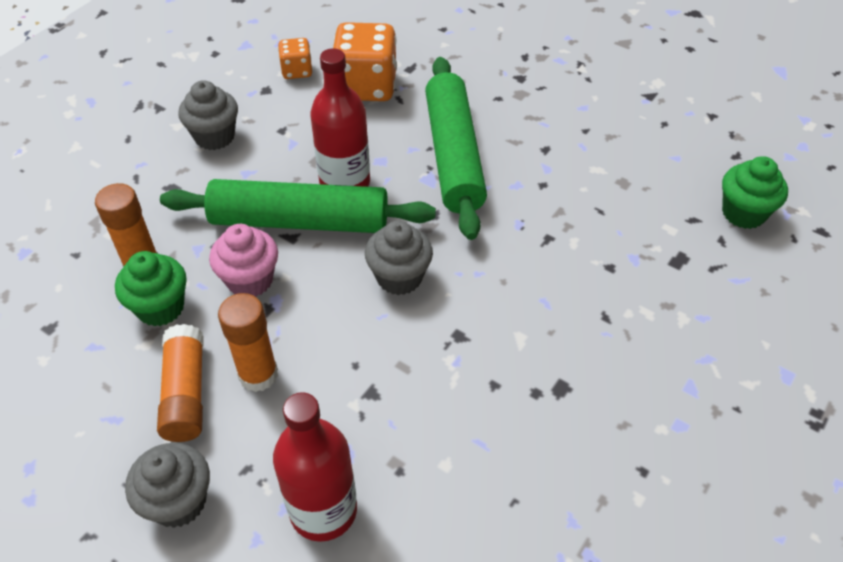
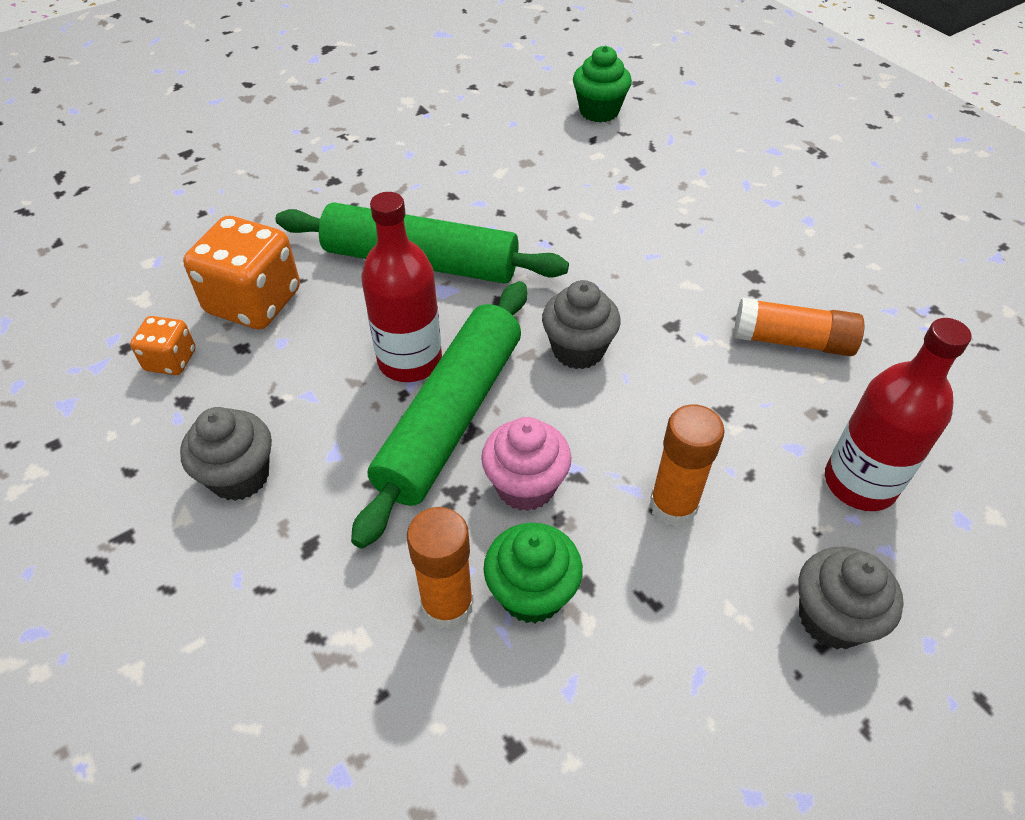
camera: 70 degrees left, 0 degrees up
(185, 393) = (680, 586): orange glue stick -> orange glue stick (792, 341)

